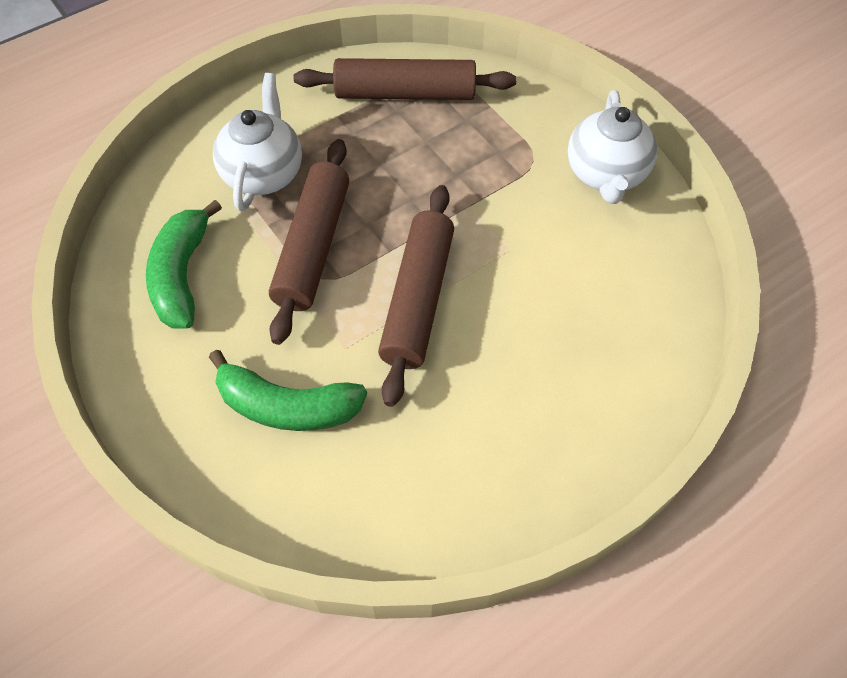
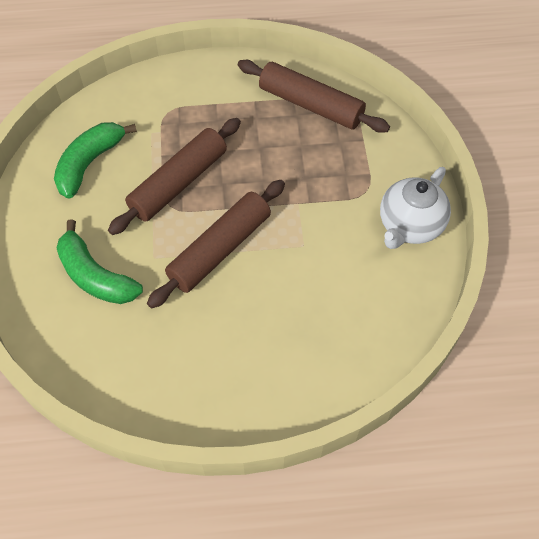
camera: 30 degrees right, 0 degrees up
(263, 173) = (181, 120): white teapot -> none

